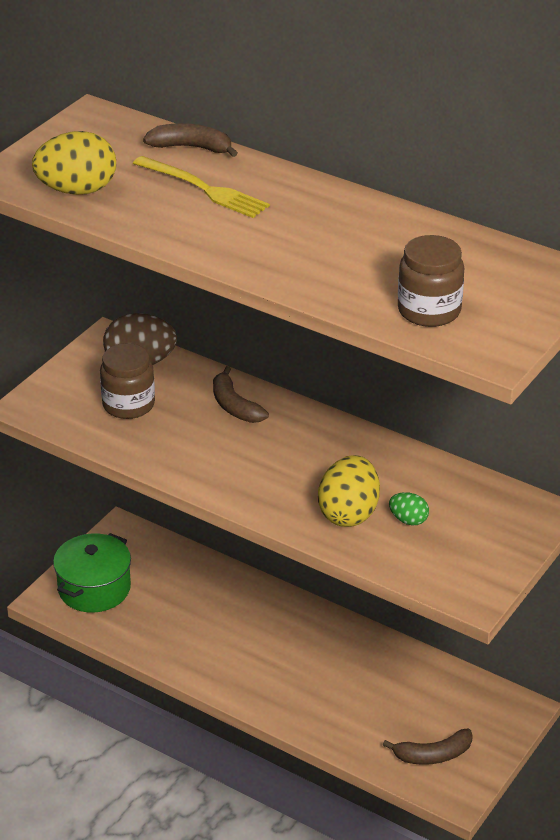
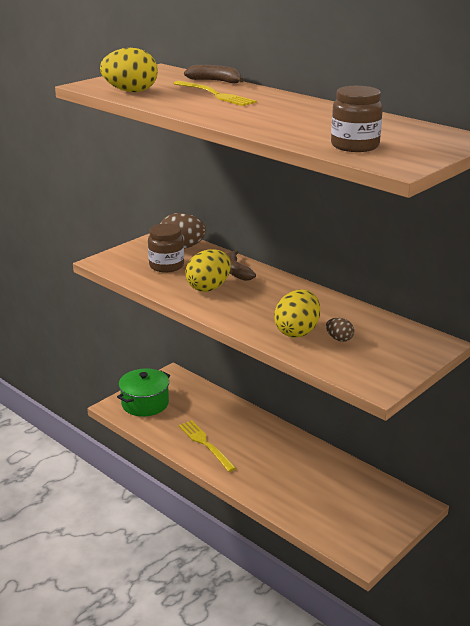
camera: 10 degrees right, 10 degrees down
(204, 442) = (209, 287): none -> yellow egg
(204, 648) = (205, 444): none -> yellow fork
(408, 520) = (339, 339): green egg -> brown egg
(433, 755) = (349, 527): brown banana -> none

